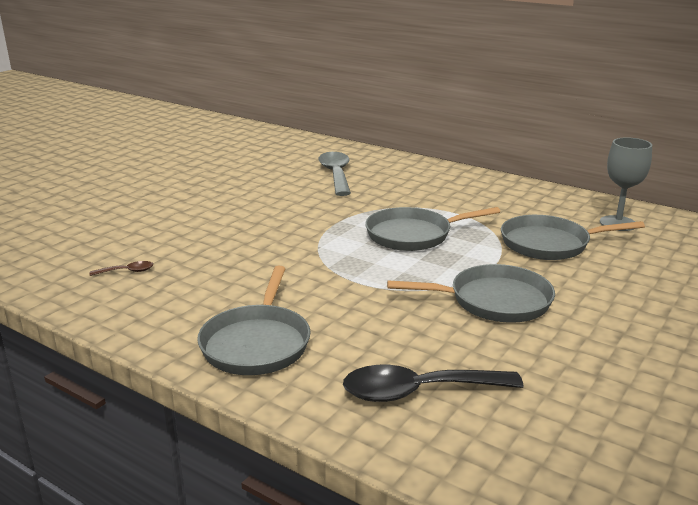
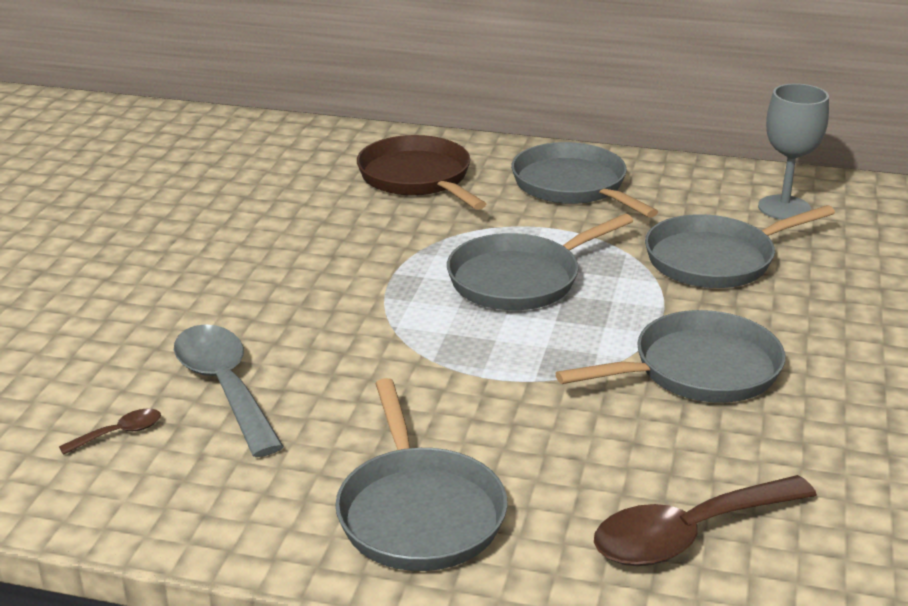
camera: 20 degrees left, 5 degrees up
(336, 174) = (328, 186): grey spoon -> grey spoon (224, 387)
(390, 177) = (418, 178): none -> brown pan
(418, 392) = (688, 534): black spoon -> brown spoon
(483, 193) = (573, 186): none -> grey pan

